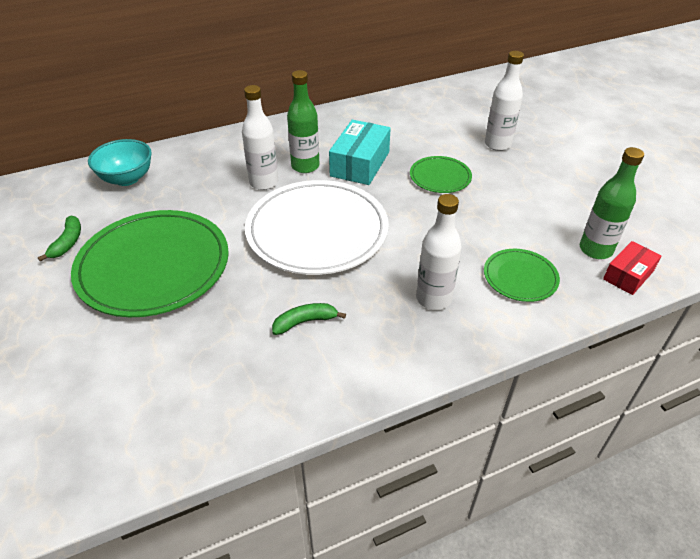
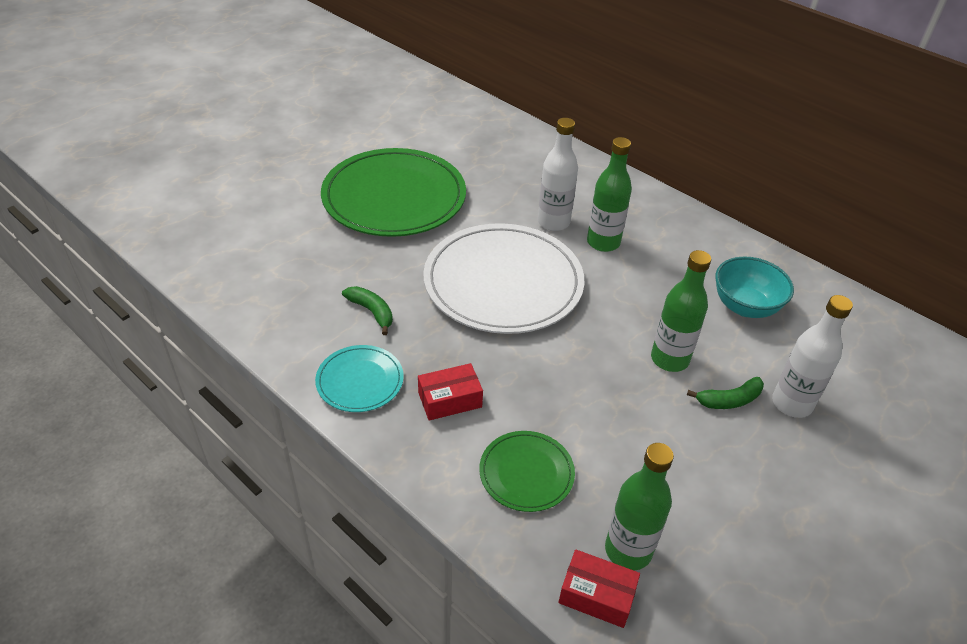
camera: 65 degrees right, 0 degrees up
(67, 242) = (396, 142): green banana -> green banana (729, 400)
(127, 178) = (497, 139): turquoise bowl -> turquoise bowl (745, 306)
(360, 164) = (641, 283): turquoise box -> none
(388, 351) = (360, 381): none -> turquoise plate
(433, 298) = (450, 400): white bottle -> red box
(440, 177) = (669, 359): green plate -> green bottle

